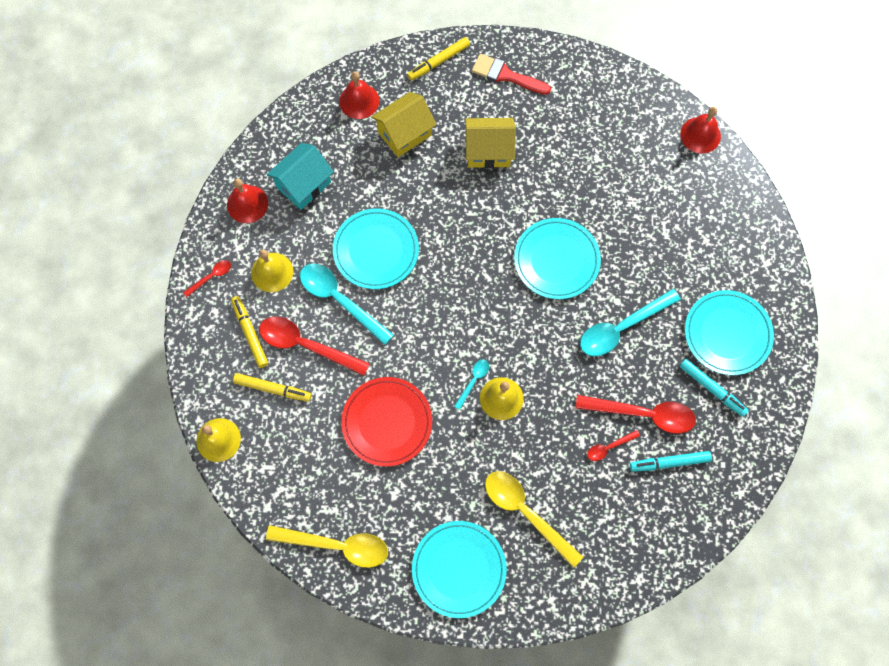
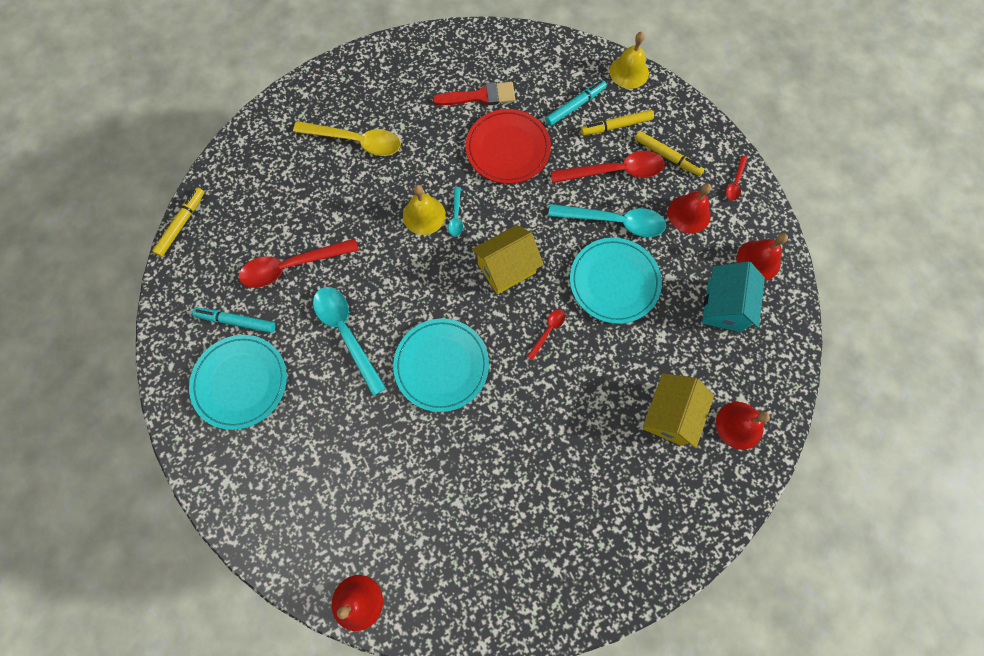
camera: 150 degrees right, 0 degrees up
(272, 272) = (689, 214): yellow bell -> red bell
(337, 545) = (489, 50): yellow spoon -> none
(439, 62) = (693, 523): yellow marker -> yellow marker (182, 224)
(459, 569) = (387, 80): turquoise plate -> none
(488, 151) = (574, 444): yellow house -> yellow house (506, 268)
(506, 75) = (611, 550): red brush -> red brush (480, 96)
(609, 447) = (310, 224): red spoon -> red spoon (548, 331)
(621, 327) = (346, 333): turquoise spoon -> turquoise spoon turned 60 degrees counterclockwise
(669, 462) = (251, 238): turquoise marker -> turquoise marker (575, 106)

